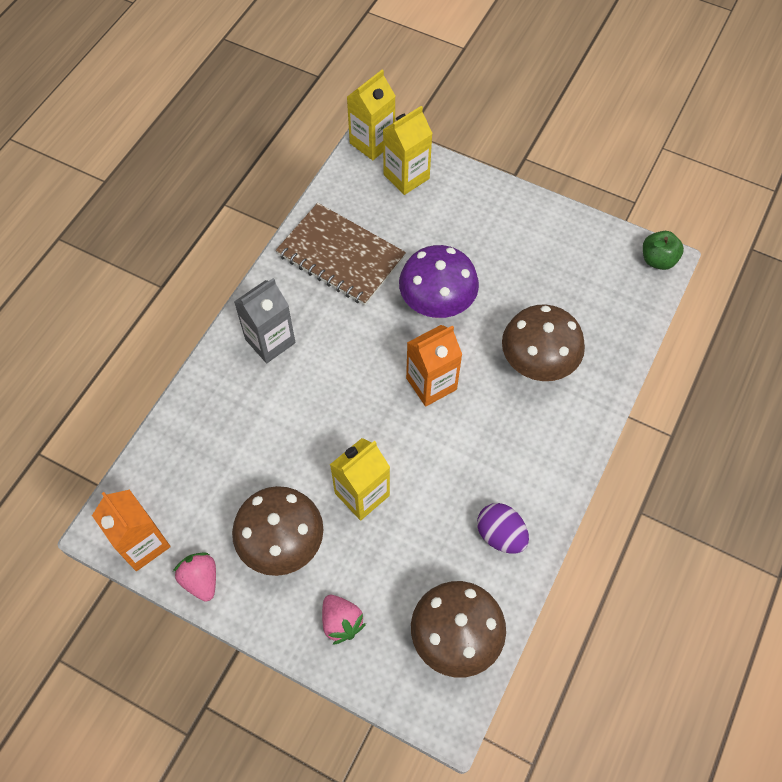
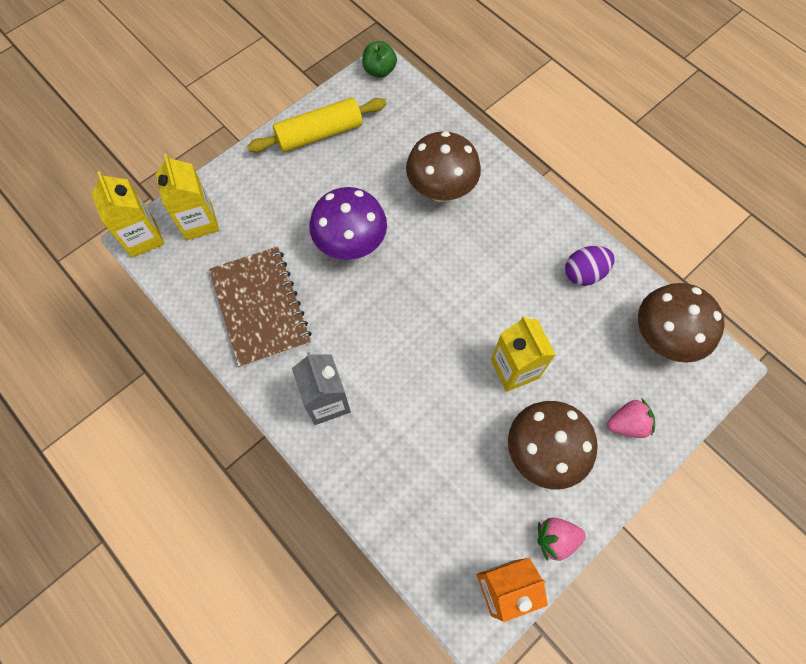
camera: 70 degrees left, 5 degrees up
(341, 256) = (260, 307): brown notebook -> brown notebook turned 75 degrees counterclockwise
(431, 384) = (428, 276): orange carton -> none
(550, 235) = (319, 134): none -> yellow rolling pin

